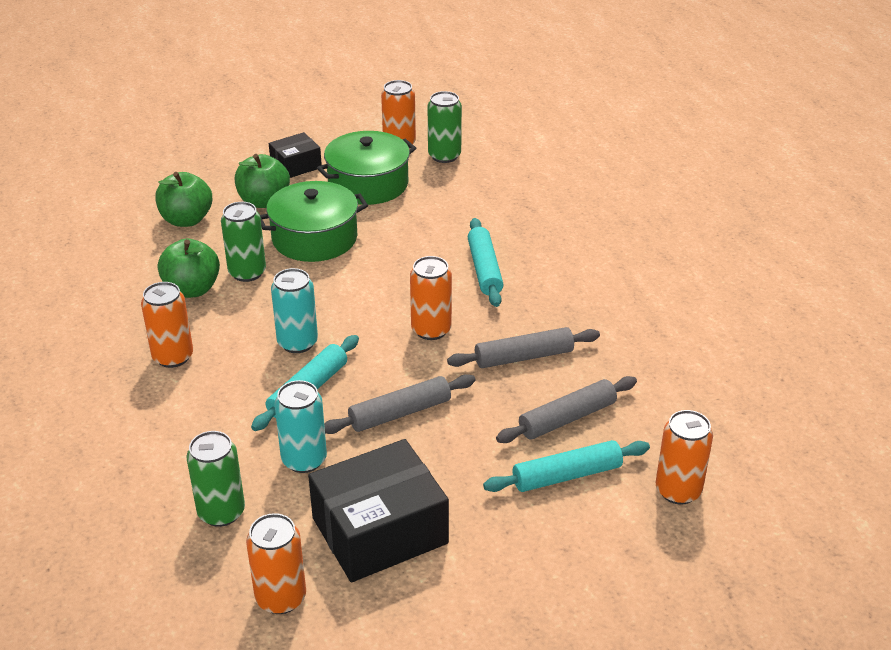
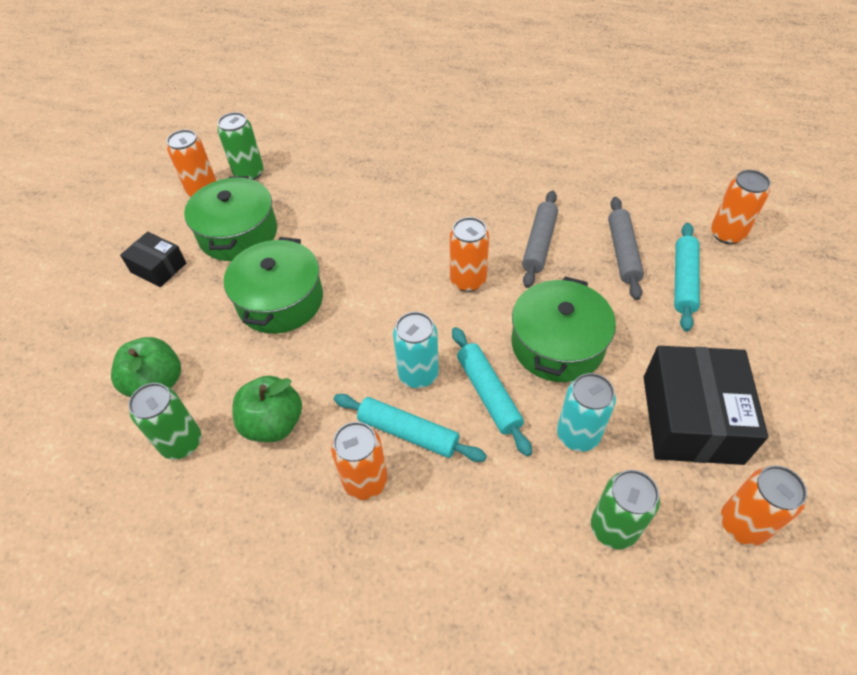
camera: 55 degrees left, 15 degrees up
(247, 272) = (286, 369): green can -> green can (181, 442)
(264, 201) = (189, 313): green apple -> none
(296, 165) = (158, 267): black box -> black box turned 60 degrees counterclockwise
(400, 413) = (557, 344): grey rolling pin -> green pot
(484, 269) = (418, 217): turquoise rolling pin -> turquoise rolling pin (408, 432)

